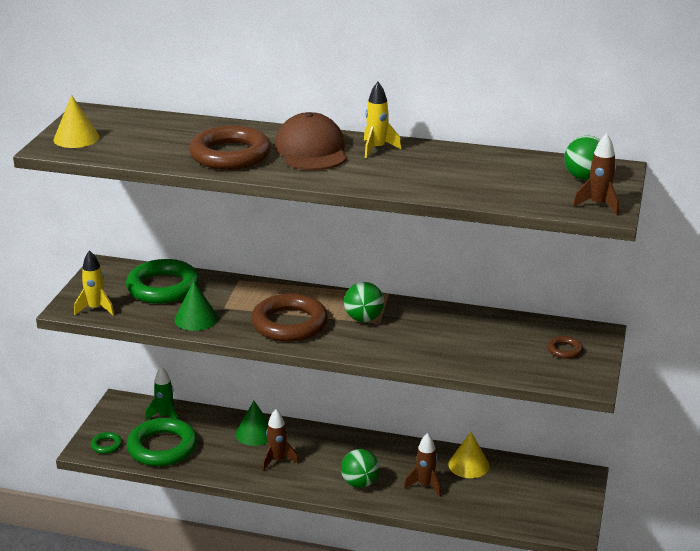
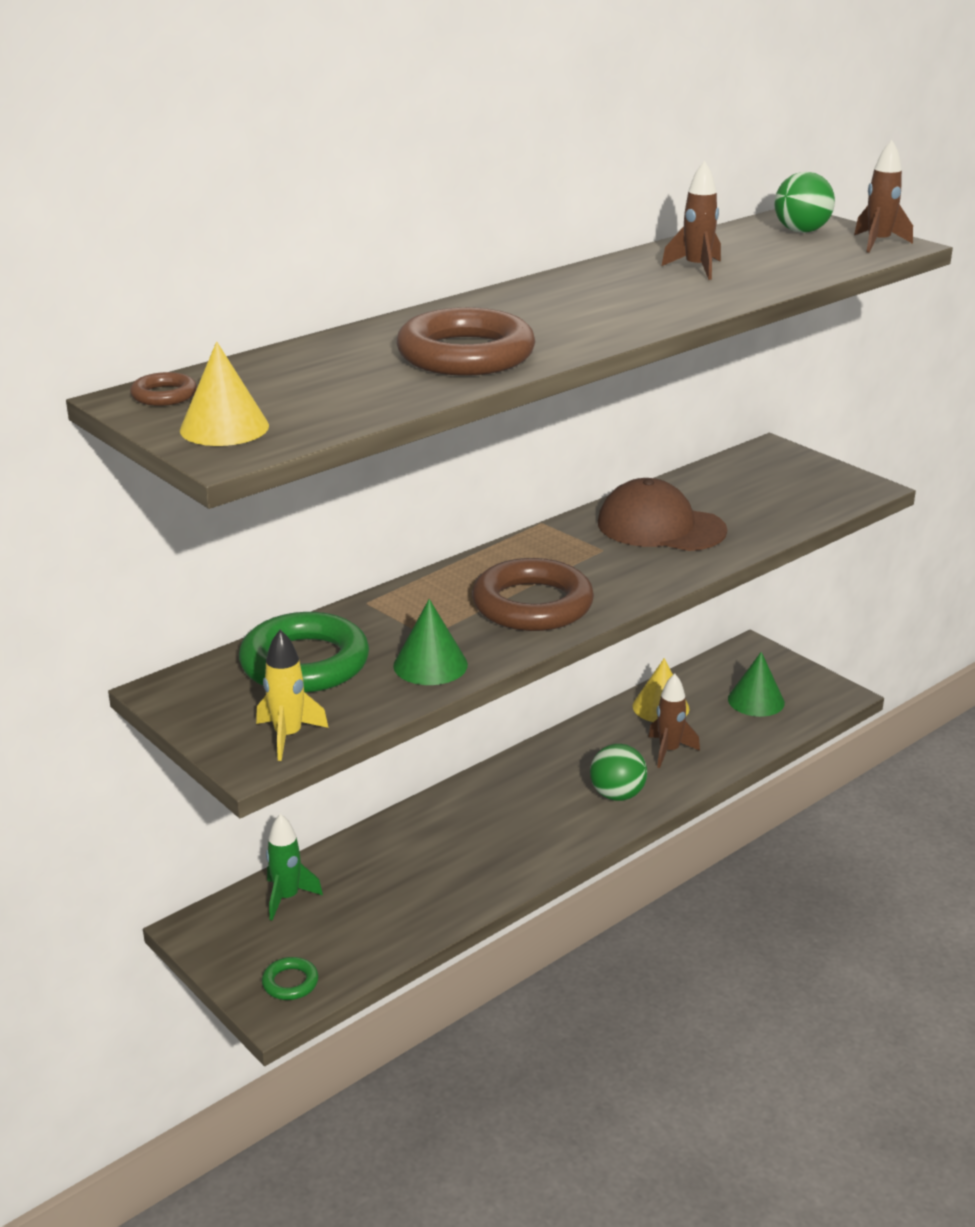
camera: 55 degrees left, 0 degrees up
(162, 447) = (359, 929): green ring -> none
(255, 433) = (422, 834): green cone -> green cone (756, 700)
(277, 460) = (502, 839): brown rocket -> brown rocket (697, 268)
(311, 150) = (526, 313): brown cap -> brown cap (660, 527)
(363, 318) = (581, 555): green ball -> none
(377, 149) = (577, 285): yellow rocket -> none
(564, 350) = (787, 476): brown ring -> brown ring (164, 395)

